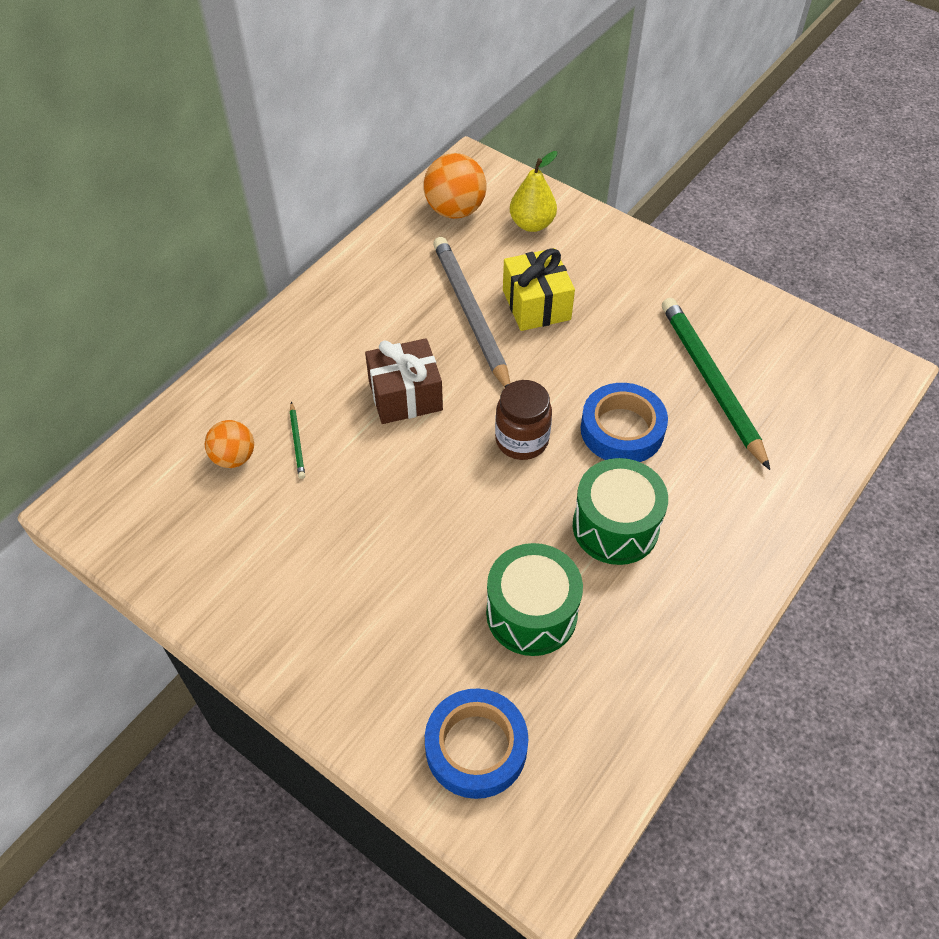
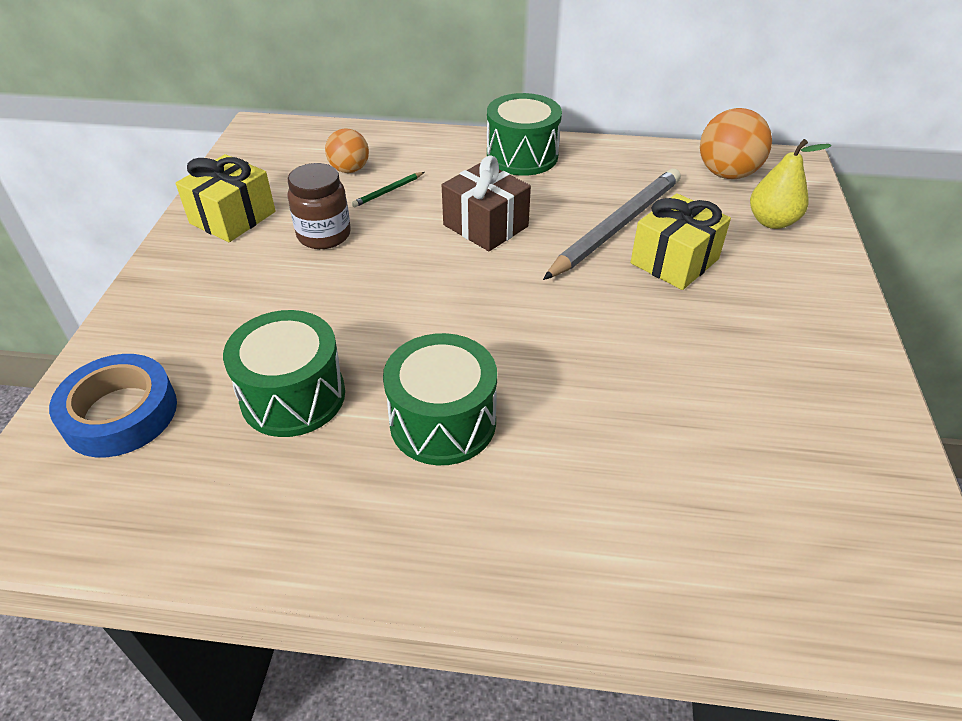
camera: 60 degrees right, 10 degrees down
(242, 583) = (233, 217): none -> yellow gift
(321, 321) = (522, 156): none -> green drum
(521, 440) = (498, 313): brown jar -> brown jar (324, 235)
(622, 429) = (576, 380): blue tape -> none
(711, 382) = (718, 433): green pencil -> none

